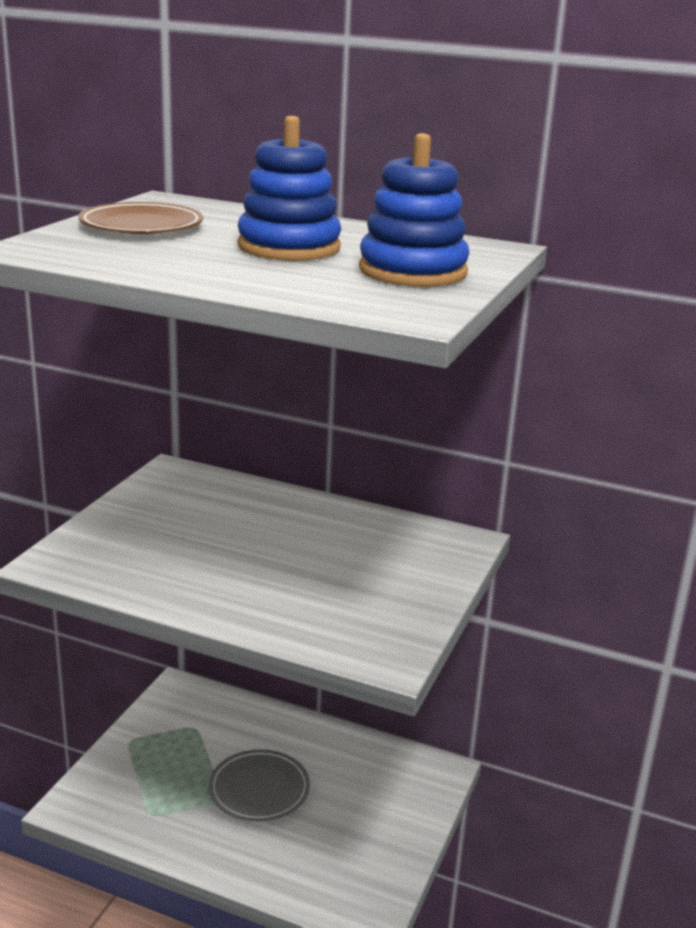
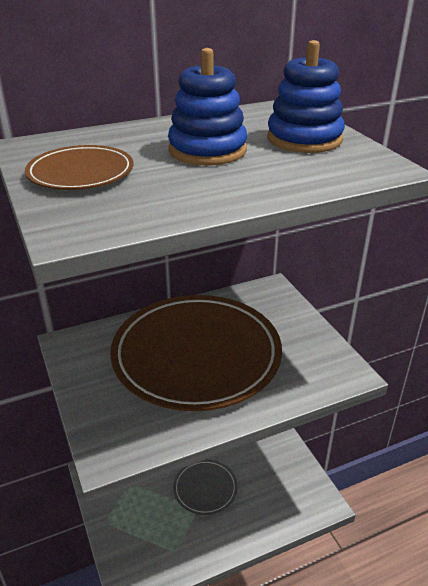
camera: 45 degrees left, 10 degrees up
(262, 546) = (196, 355): none -> brown plate

